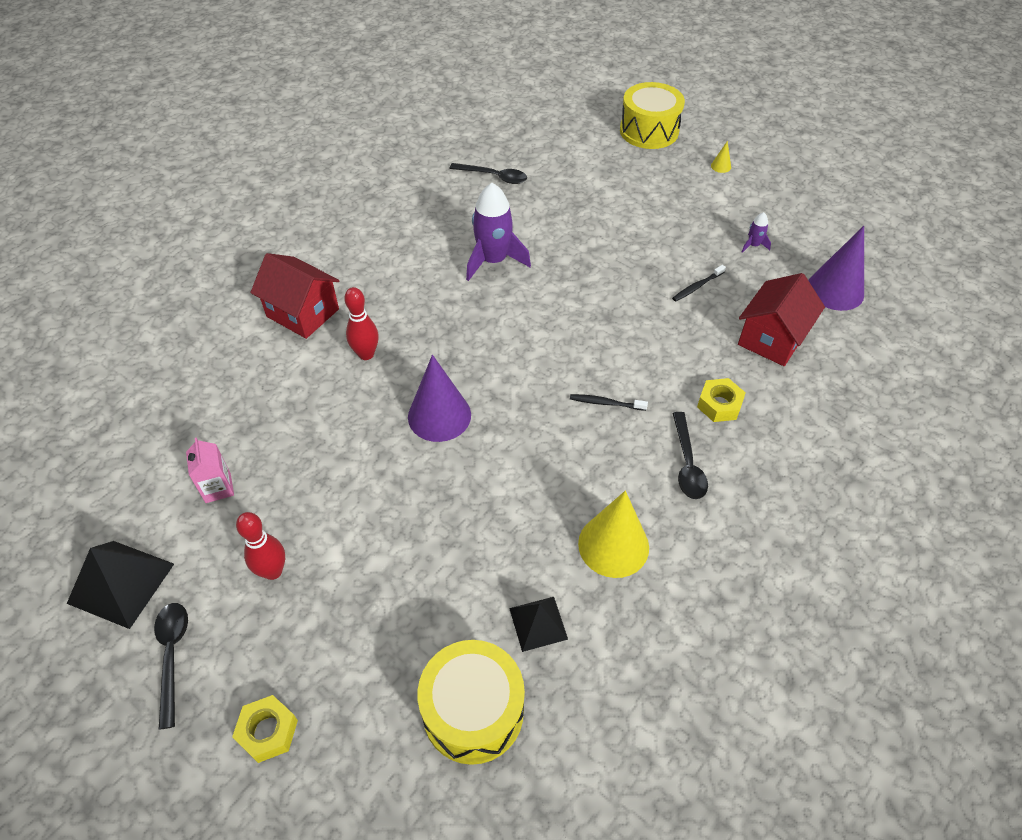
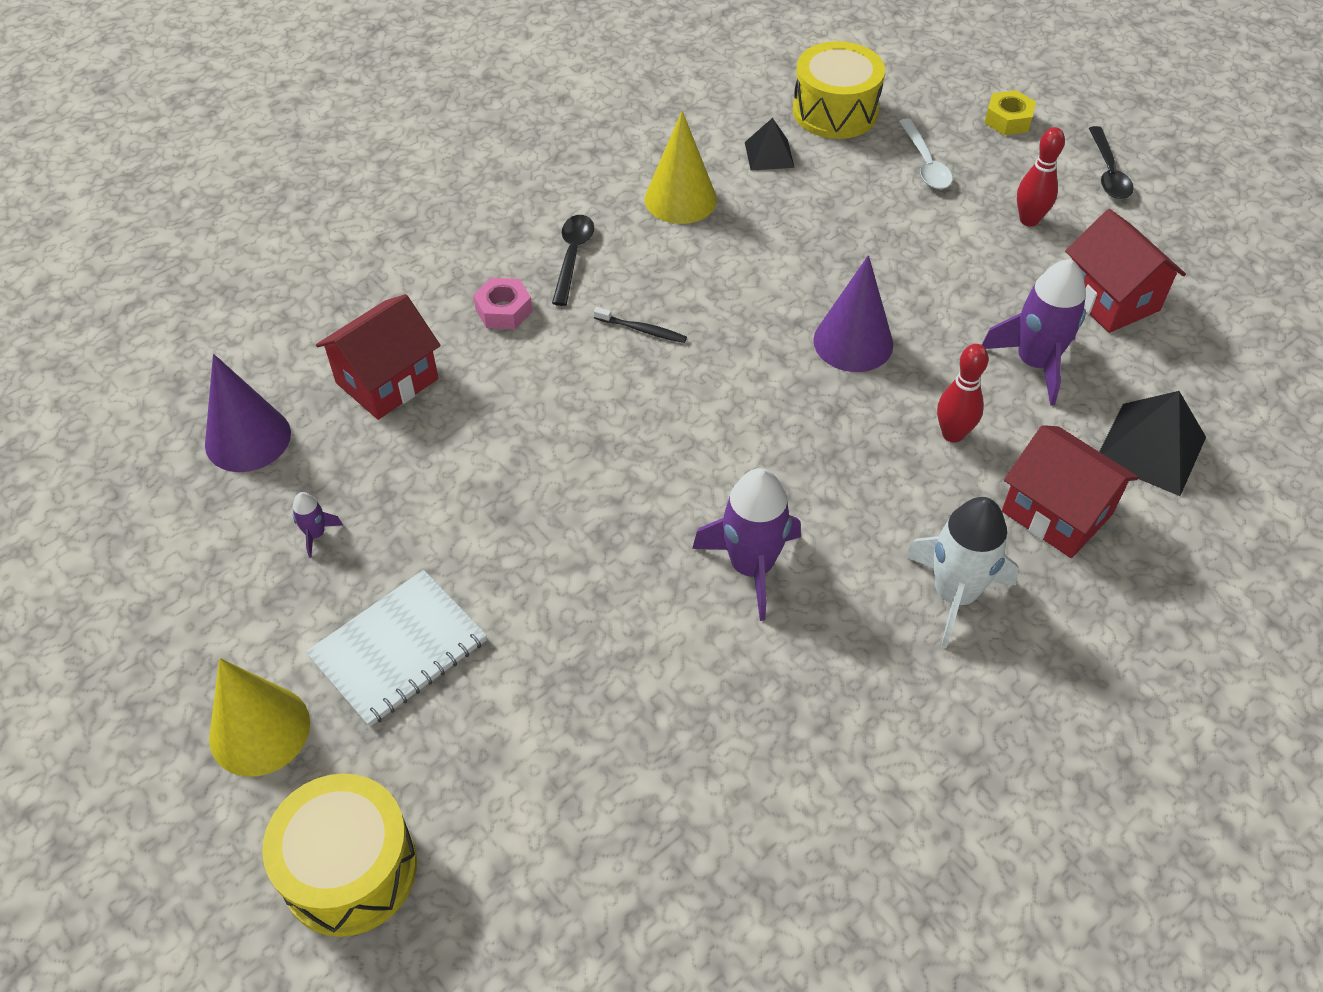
camera: 170 degrees left, 0 degrees up
(121, 583) = (1182, 229): black pyramid -> black pyramid (1150, 448)
(218, 488) = (1110, 299): pink carton -> red house
(296, 417) = (1035, 363): none -> purple rocket
(371, 637) = (925, 163): none -> white spoon
(373, 262) = (955, 594): none -> white rocket
(494, 177) = (720, 773): black spoon -> none
(673, 202) = (398, 649): none -> white notebook
(697, 287) = (446, 473): black toothbrush -> none
(719, 405) = (504, 310): yellow nut -> pink nut
(721, 166) = (259, 730): yellow cone -> yellow cone, size x2.42

